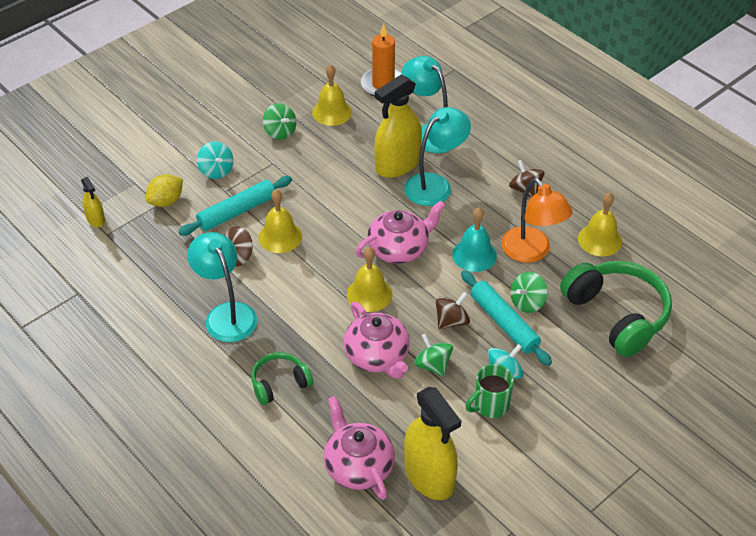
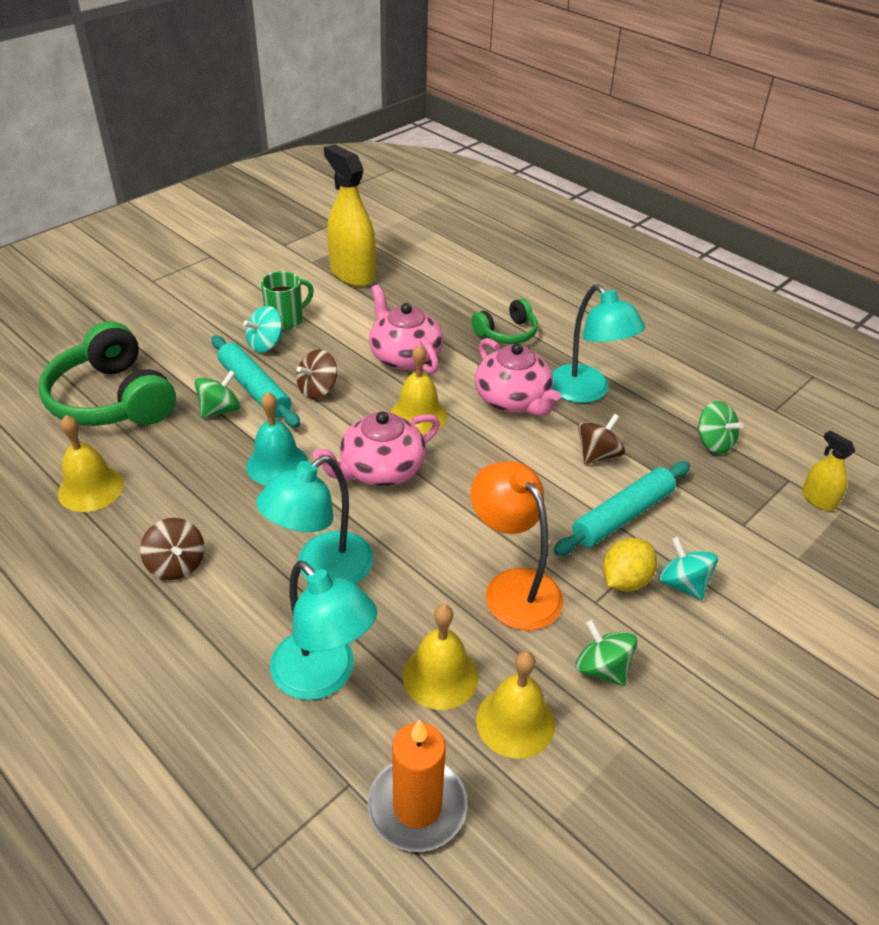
camera: 175 degrees right, 5 degrees down
(166, 201) = (734, 529): yellow lemon -> yellow lemon (625, 580)
(280, 236) = (549, 482): yellow bell -> yellow bell (440, 676)
(358, 466) = (418, 279): pink teapot -> pink teapot (513, 400)
(397, 164) = (384, 605): yellow spray bottle -> none
(433, 365) = (343, 350): green spinning top -> green spinning top (713, 443)
(532, 252) = (195, 469): orange lamp -> orange lamp (513, 587)

